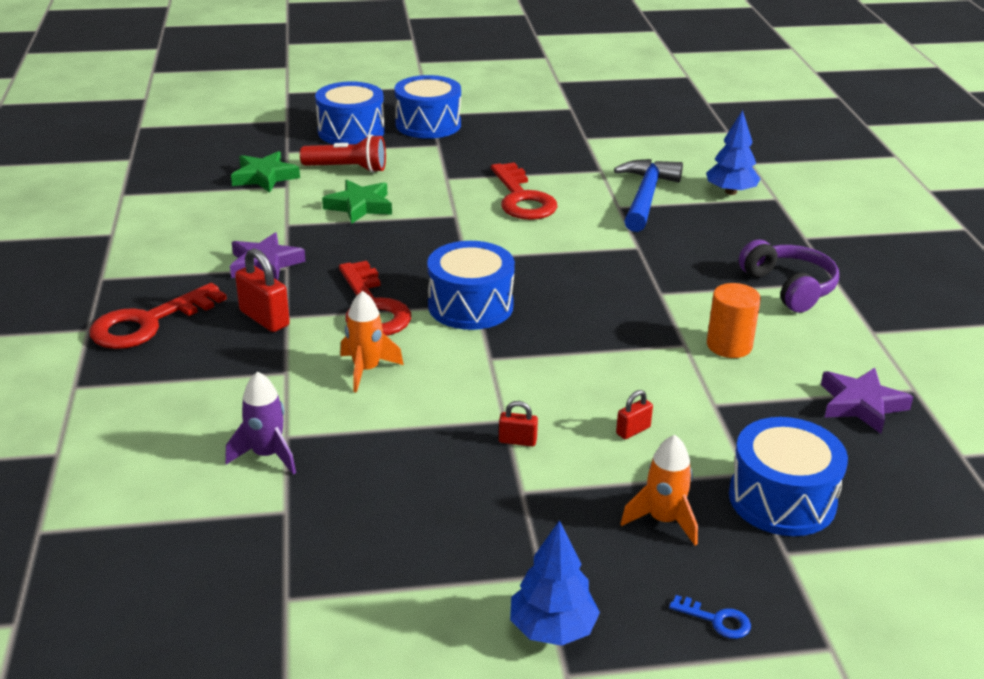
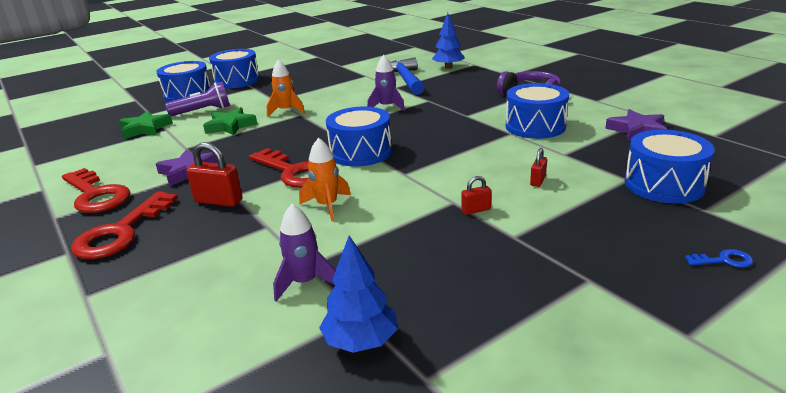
camera: 25 degrees left, 5 degrees down
(347, 169) = (203, 111): red flashlight -> purple flashlight
(522, 198) = (334, 97): red key -> red key (96, 195)
(552, 629) = (640, 310): blue tree -> blue tree (361, 341)
(572, 240) = (387, 107): none -> purple rocket
(663, 520) = (618, 219): orange rocket -> orange rocket (286, 111)
(729, 345) = (535, 126): orange cylinder -> blue drum

